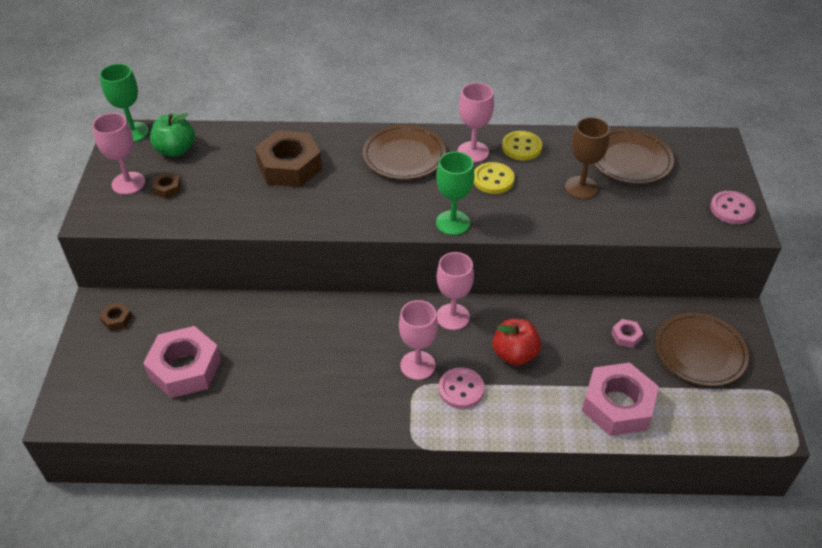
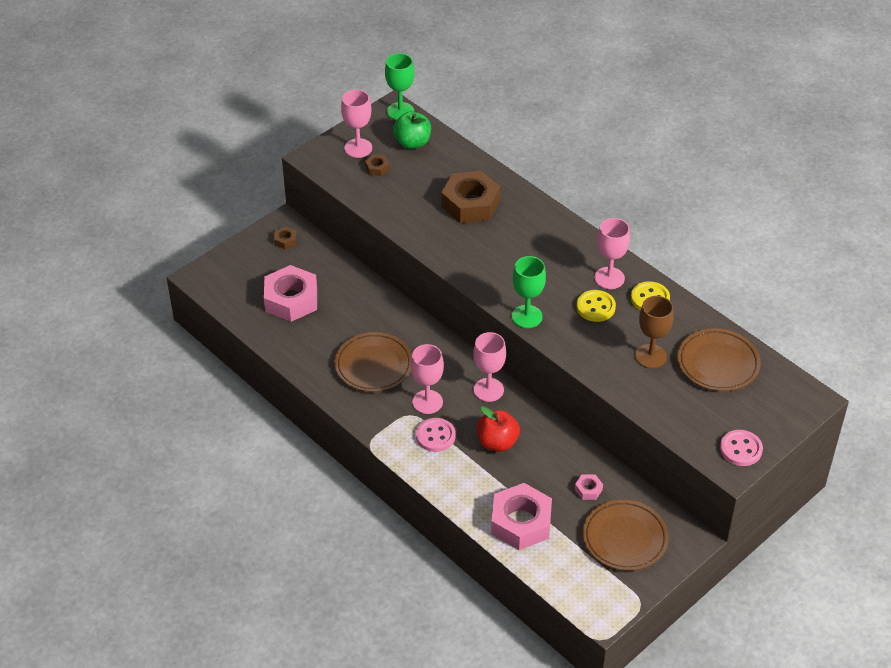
camera: 45 degrees right, 0 degrees up
(404, 156) = (556, 248): brown plate -> brown plate (374, 365)

